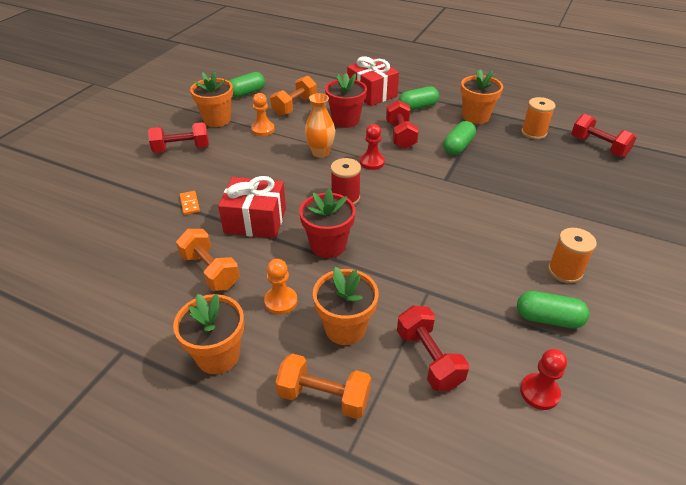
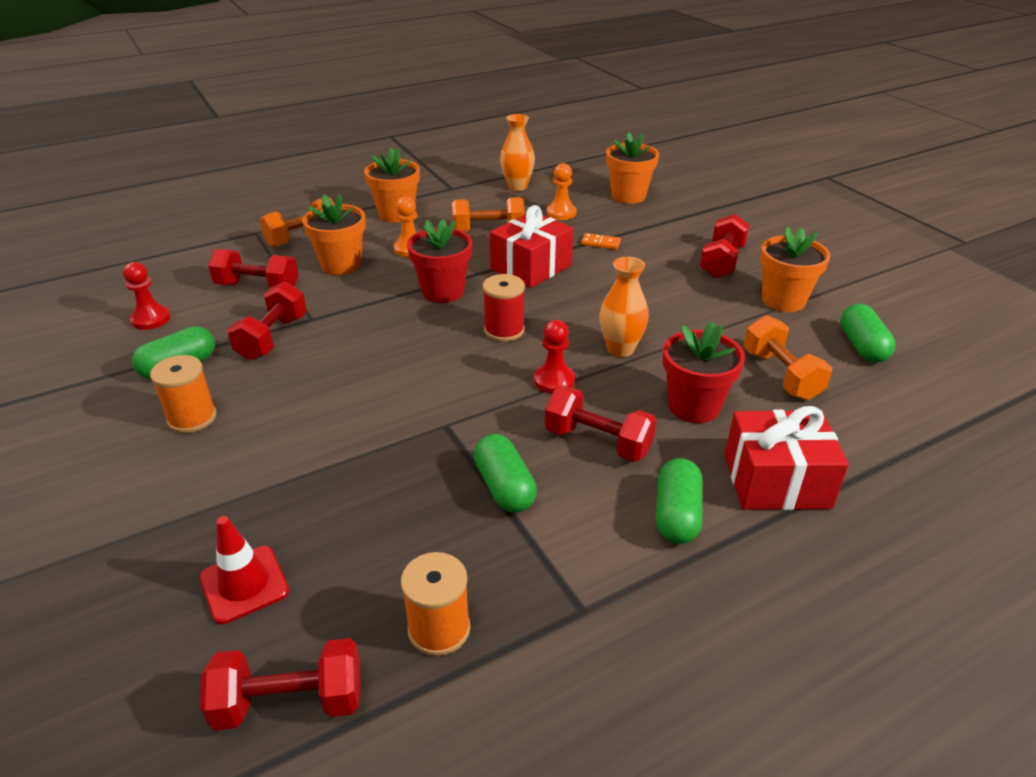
camera: 125 degrees right, 5 degrees down
(94, 299) = (517, 187): none -> orange vase
(263, 129) = (725, 326): orange pawn -> orange pawn (561, 213)
(468, 294) = (273, 338): none -> red dumbbell
(475, 117) = (573, 578): orange flower pot -> orange flower pot (628, 196)
(591, 182) = (244, 584): none -> red traffic cone

